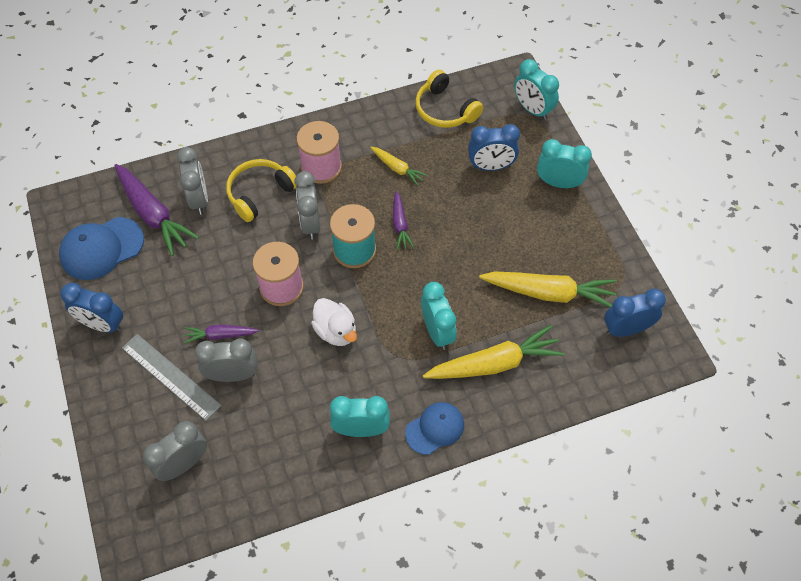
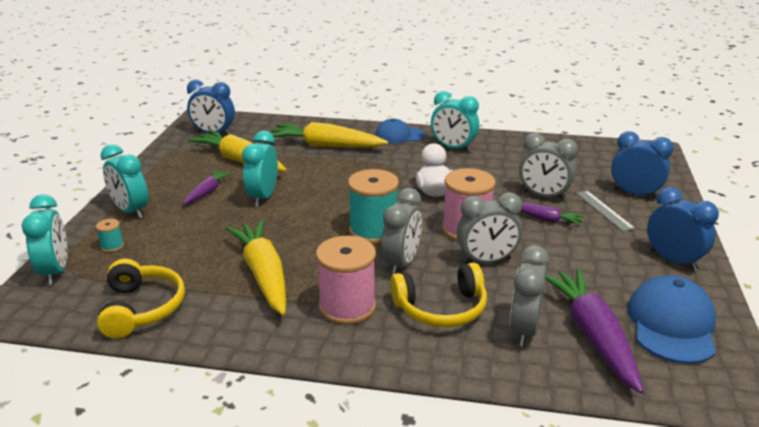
camera: 150 degrees left, 30 degrees down
(101, 248) = (671, 324): blue cap -> blue cap turned 75 degrees counterclockwise
(170, 376) = (604, 210): grey ruler -> grey ruler, size x0.65
(183, 464) = (604, 169): grey clock -> grey clock (486, 261)
(397, 168) = (263, 274): yellow carrot -> yellow carrot, size x1.87
(400, 224) = (311, 233): purple carrot -> purple carrot (207, 192)
(437, 332) = (350, 169): turquoise clock -> turquoise clock (263, 197)
(491, 166) = (170, 243): blue clock -> blue clock (634, 194)
(526, 145) = (112, 246): none -> turquoise spool

